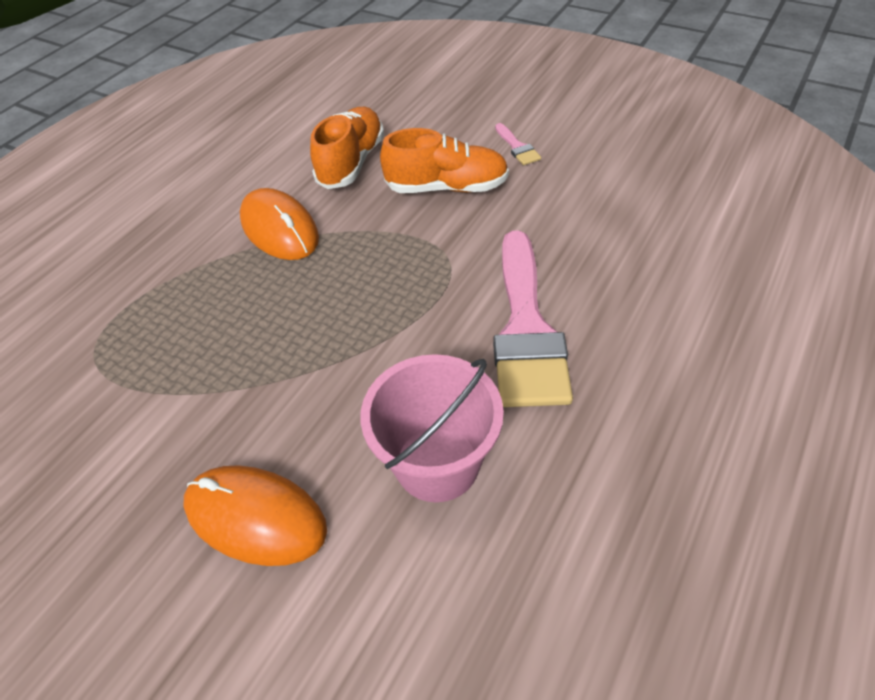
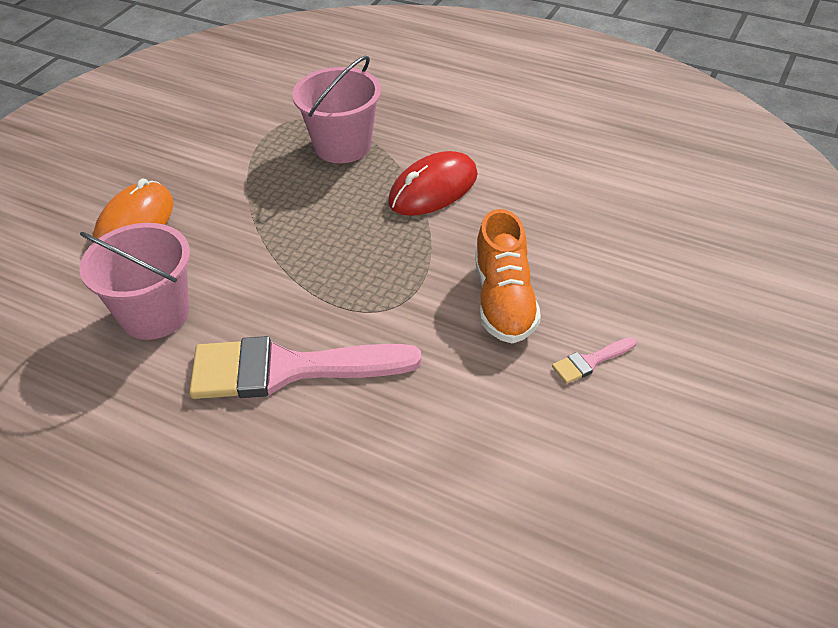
camera: 85 degrees right, 5 degrees down
(173, 302) = (343, 146): none -> pink bucket
(279, 229) = (433, 189): orange mouse -> red mouse
(351, 162) = (542, 223): orange shoe -> none

